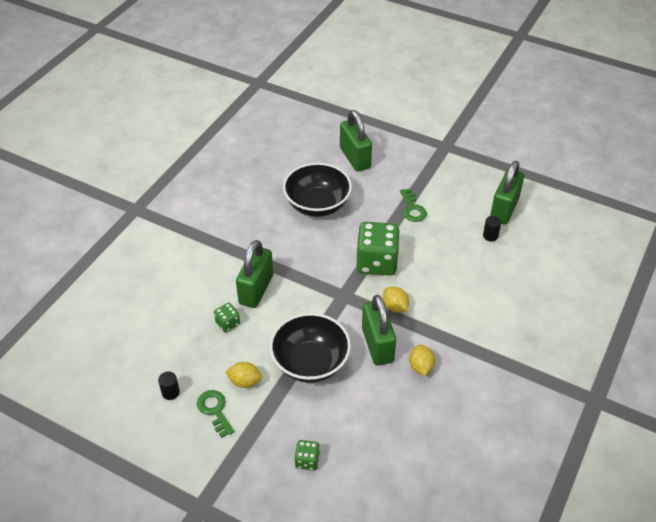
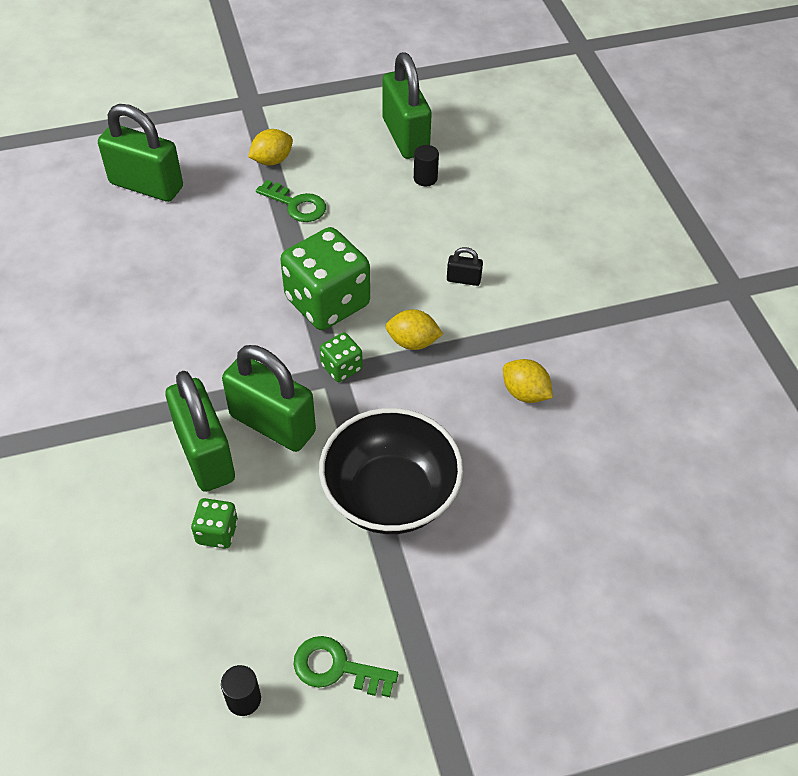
camera: 45 degrees left, 5 degrees up
(245, 382) = (333, 592): yellow lemon -> yellow lemon (272, 160)
(307, 461) = (530, 625): green dice -> green dice (341, 367)
(317, 205) = (163, 280): black bowl -> none
(377, 345) = (445, 406): green padlock -> green padlock (272, 424)
(452, 296) = (463, 279): none -> black padlock

